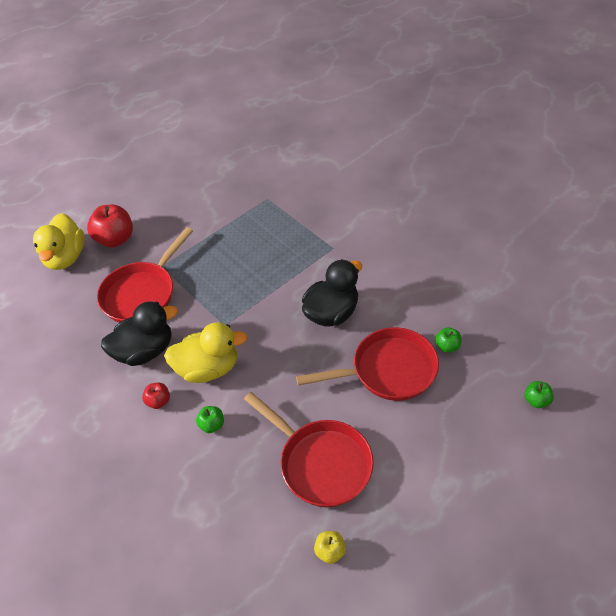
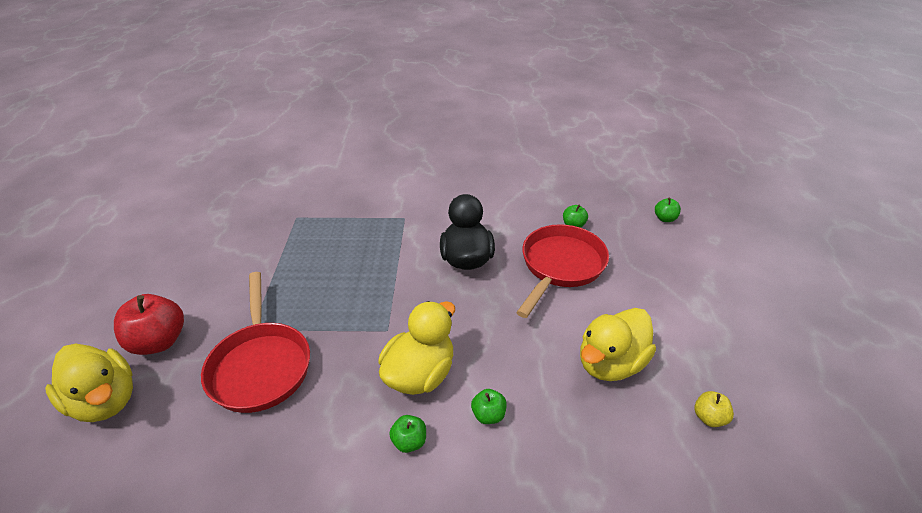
camera: 50 degrees left, 10 degrees down
(145, 351) = (333, 411): black duck -> none
(158, 401) = (409, 441): red apple -> green apple
(321, 463) = (610, 363): red pan -> yellow duck

